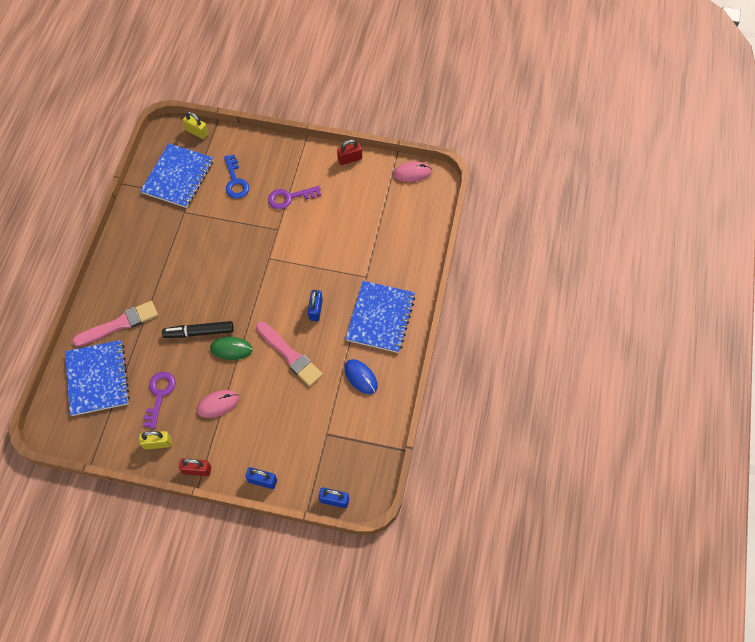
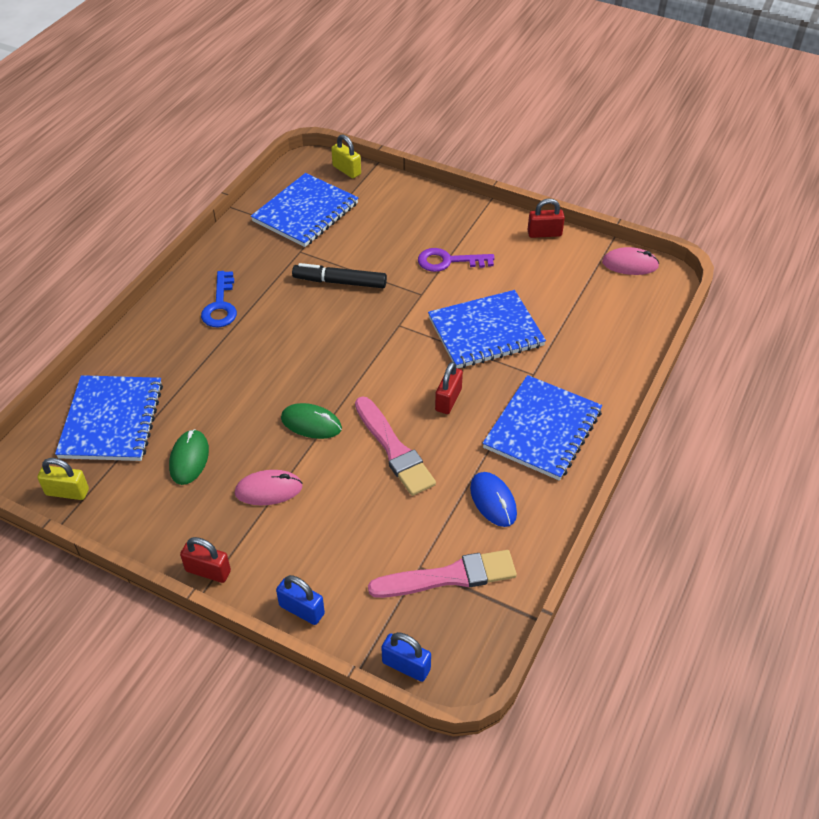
camera: 15 degrees right, 15 degrees down
(119, 324) = (167, 361): pink brush -> pink brush (449, 576)
(158, 443) = (164, 521): yellow padlock -> yellow padlock (67, 492)
(159, 394) = (189, 459): purple key -> green mouse
(199, 332) = (272, 393): black marker -> black marker (340, 282)
(235, 181) = (380, 230): blue key -> blue key (220, 305)
(315, 310) = (448, 400): blue padlock -> red padlock
(328, 250) = (485, 332): none -> blue notebook

